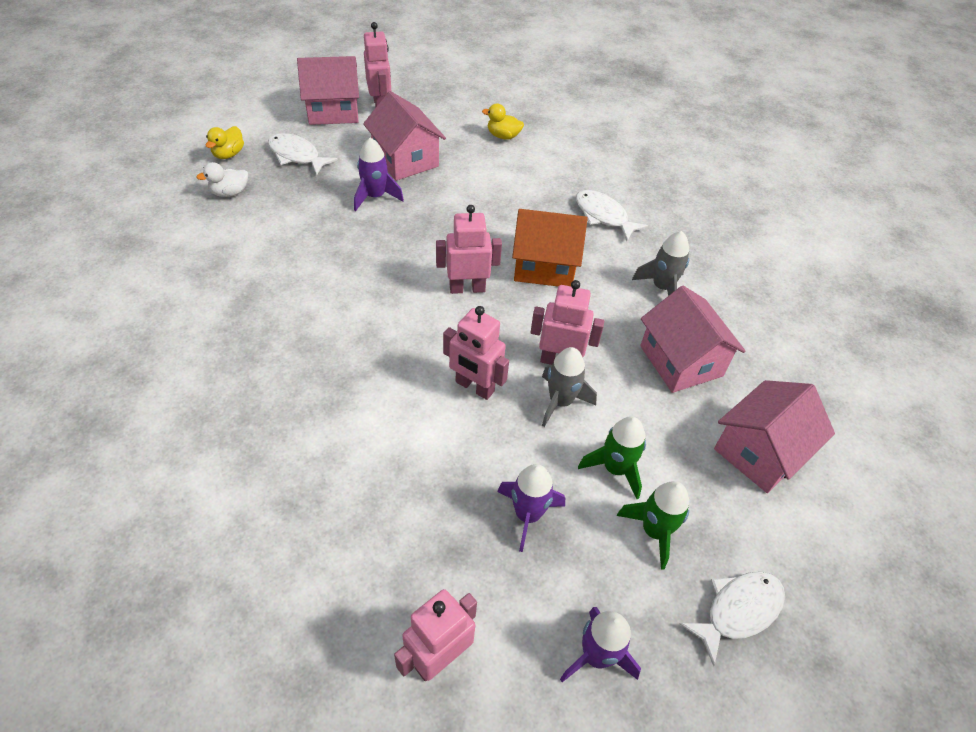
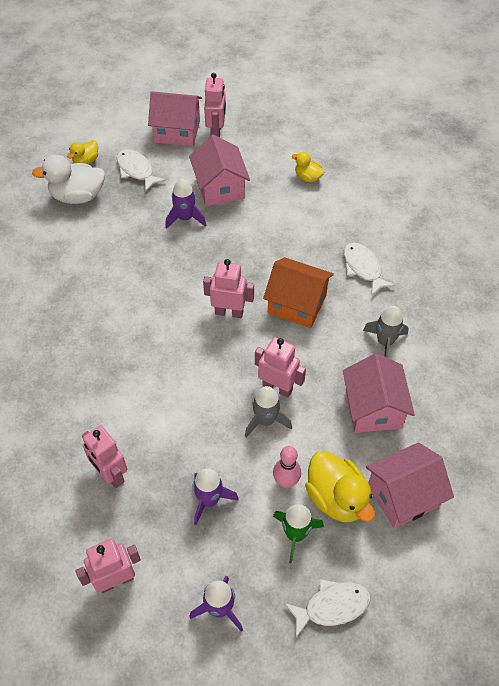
camera: 20 degrees right, 5 degrees up
(230, 193) = (78, 196): white duck -> white duck, size x1.83
(474, 387) = (206, 394): pink robot -> pink robot (111, 474)
(615, 468) = (286, 481): green rocket -> pink bowling pin
(684, 473) = (336, 498): none -> yellow duck

